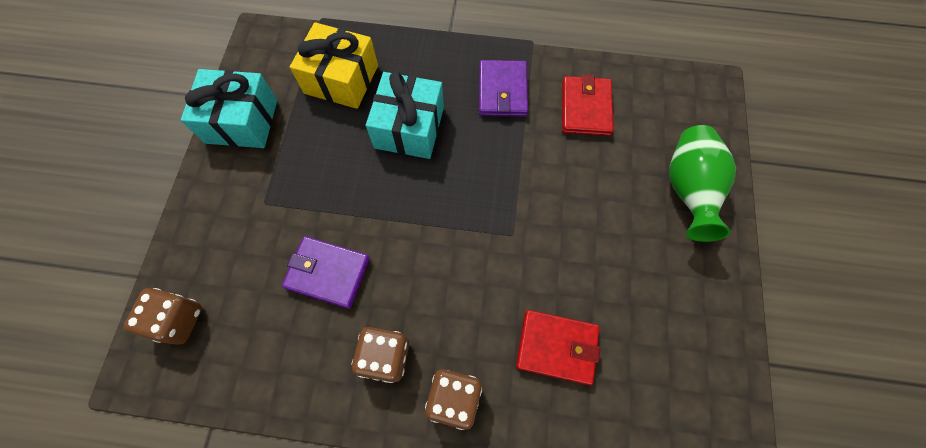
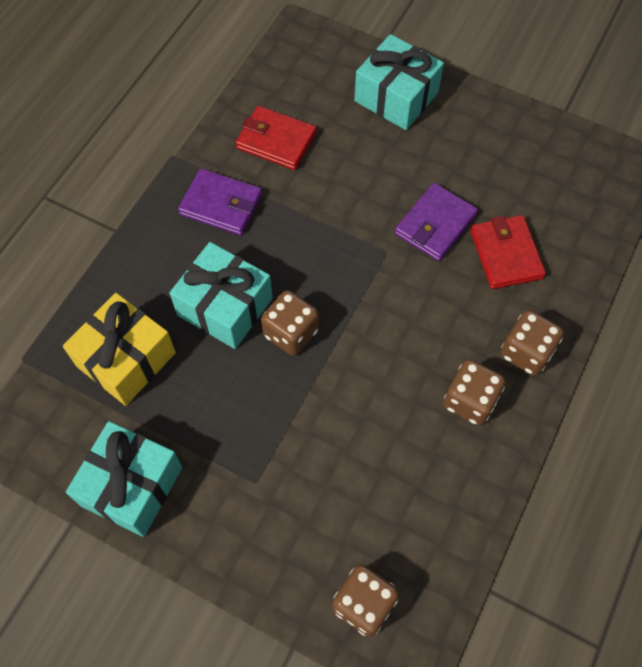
camera: 70 degrees left, 5 degrees down
(328, 273) = (365, 433): purple wallet -> purple wallet (435, 224)
(402, 184) = (291, 333): none -> brown dice
(556, 347) = (506, 254): red wallet -> red wallet turned 45 degrees counterclockwise
(688, 189) = (396, 97): green vase -> turquoise gift

